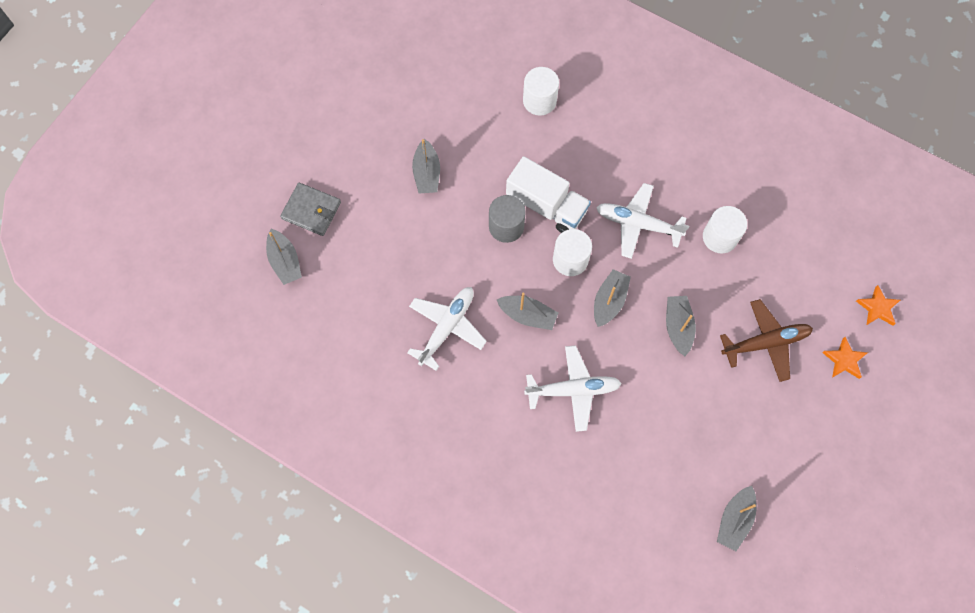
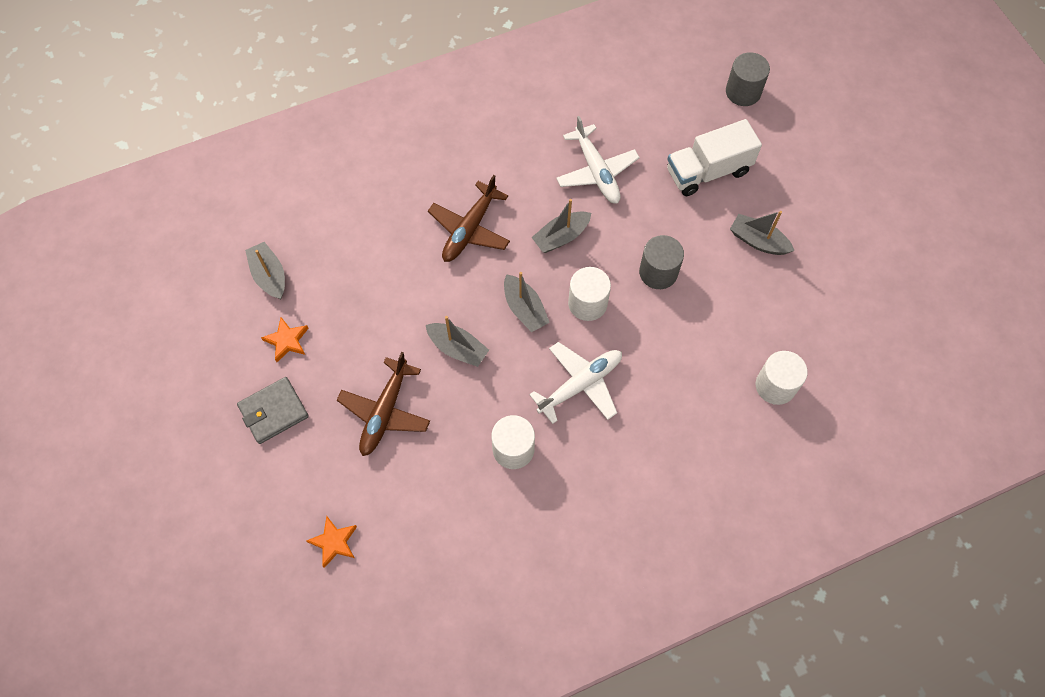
camera: 125 degrees right, 5 degrees down
(285, 261) = (743, 92): grey boat -> grey cylinder
(311, 210) = (780, 134): grey wallet -> grey wallet (273, 411)
(546, 206) = (655, 318): white truck -> white truck (708, 171)
(572, 390) = (470, 229): white plane -> brown plane
(844, 360) = (314, 469): orange star -> orange star (287, 341)

